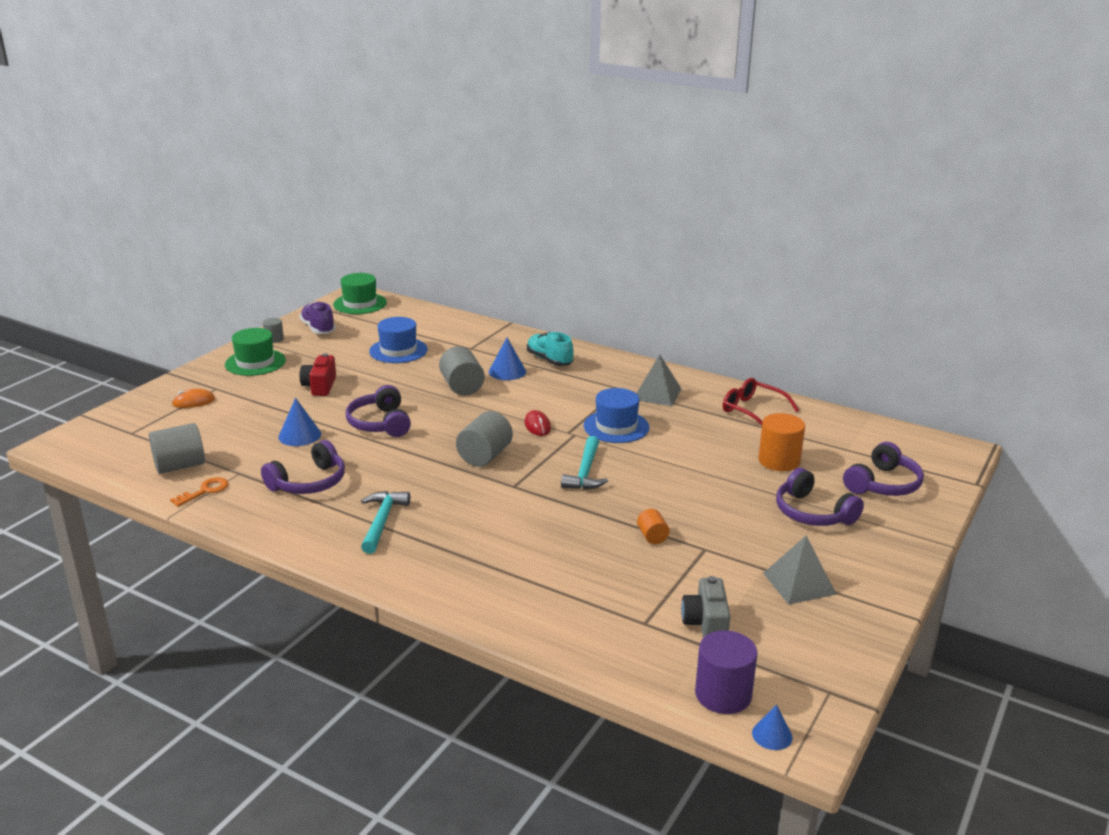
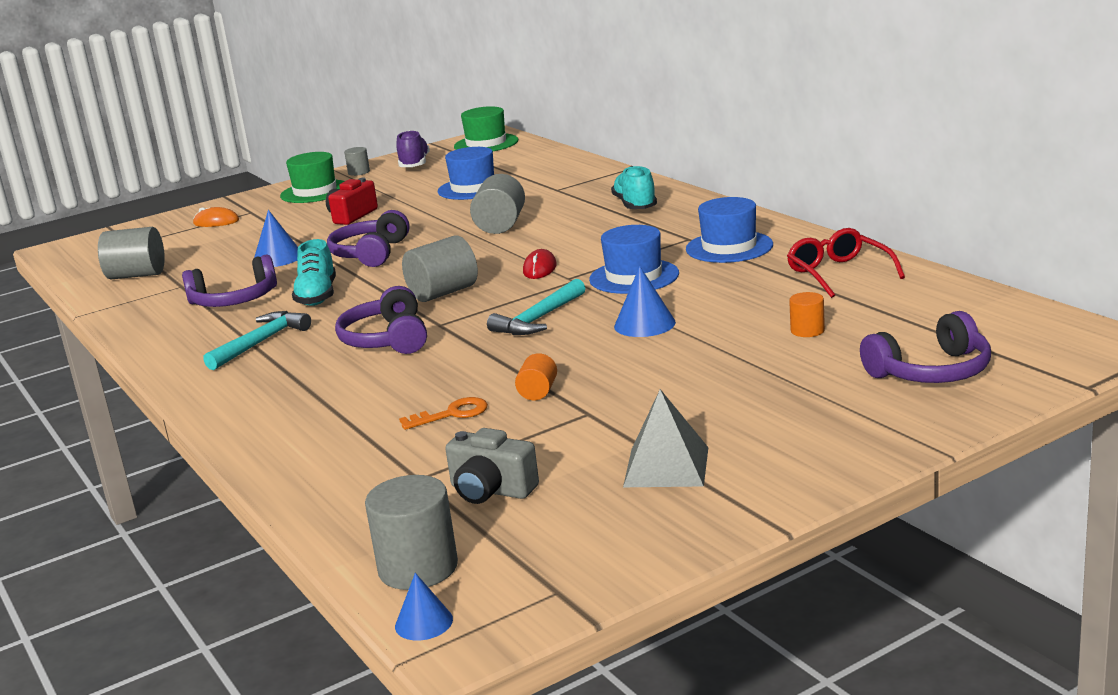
camera: 30 degrees right, 5 degrees down
(204, 491) = (132, 298): orange key -> orange key (451, 414)
(380, 470) = (317, 296): none -> turquoise shoe
(507, 371) = (570, 214): blue cone -> blue cone (644, 324)
(657, 394) = (729, 247): grey pyramid -> blue hat
(706, 623) = (491, 490): grey camera -> grey camera turned 90 degrees counterclockwise
(723, 694) = (418, 568): purple cylinder -> grey cylinder
(779, 461) = (807, 331): orange cylinder -> orange cylinder, size x0.55
(813, 513) = (784, 392): purple headphones -> purple headphones (387, 339)

